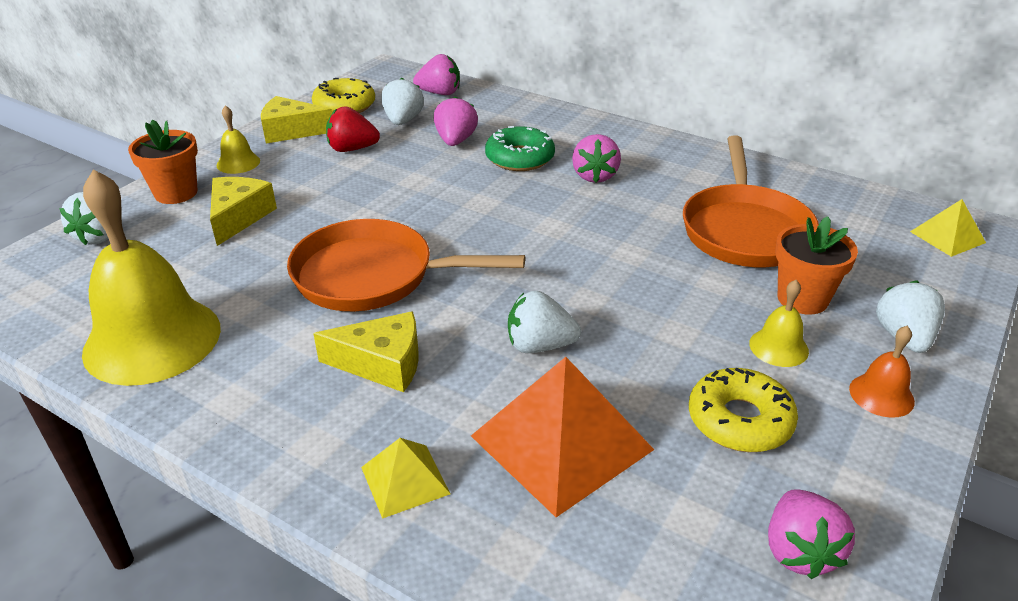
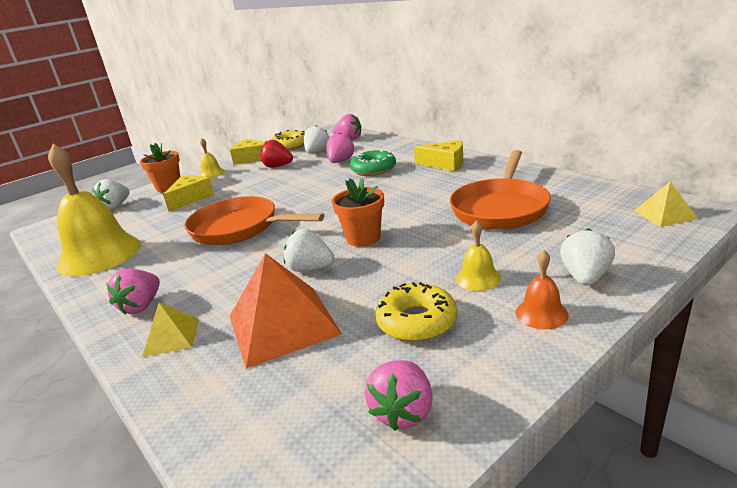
camera: 20 degrees right, 10 degrees down
(382, 363) = (209, 273): yellow cheese -> yellow cheese (445, 164)
(594, 176) = (415, 178): pink strawberry -> pink strawberry (141, 306)
(802, 299) = (517, 249): orange flower pot -> orange flower pot (363, 238)

